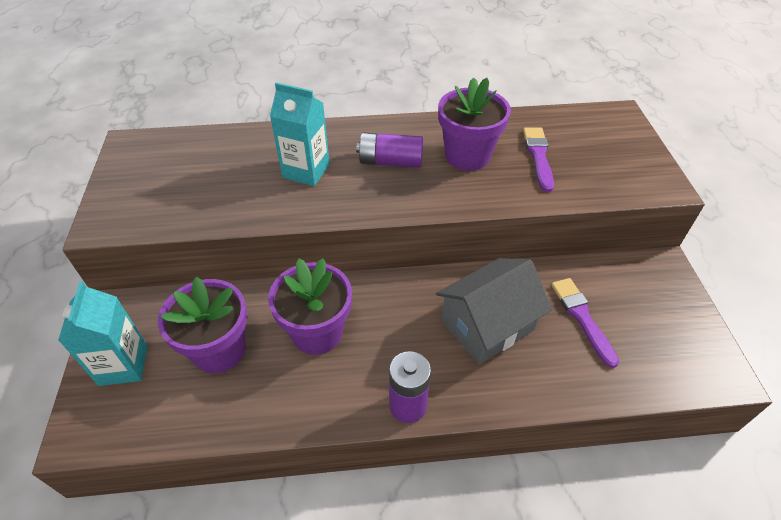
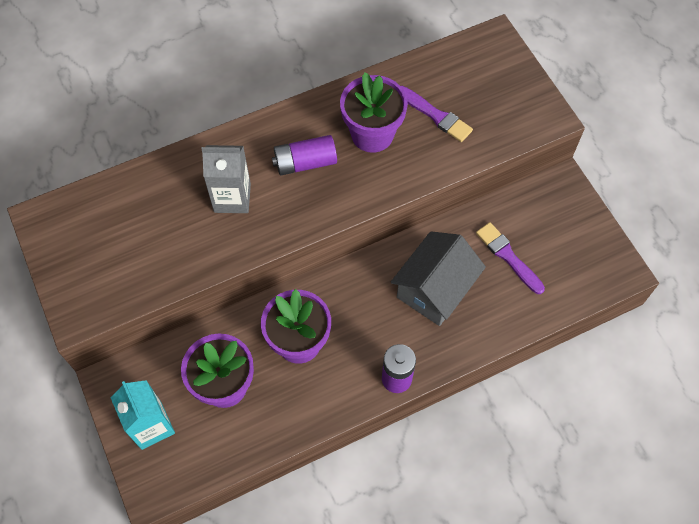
camera: 20 degrees left, 15 degrees up
(306, 171) = (232, 198): turquoise carton -> grey carton
(538, 156) = (435, 115): purple brush -> purple brush turned 150 degrees clockwise

